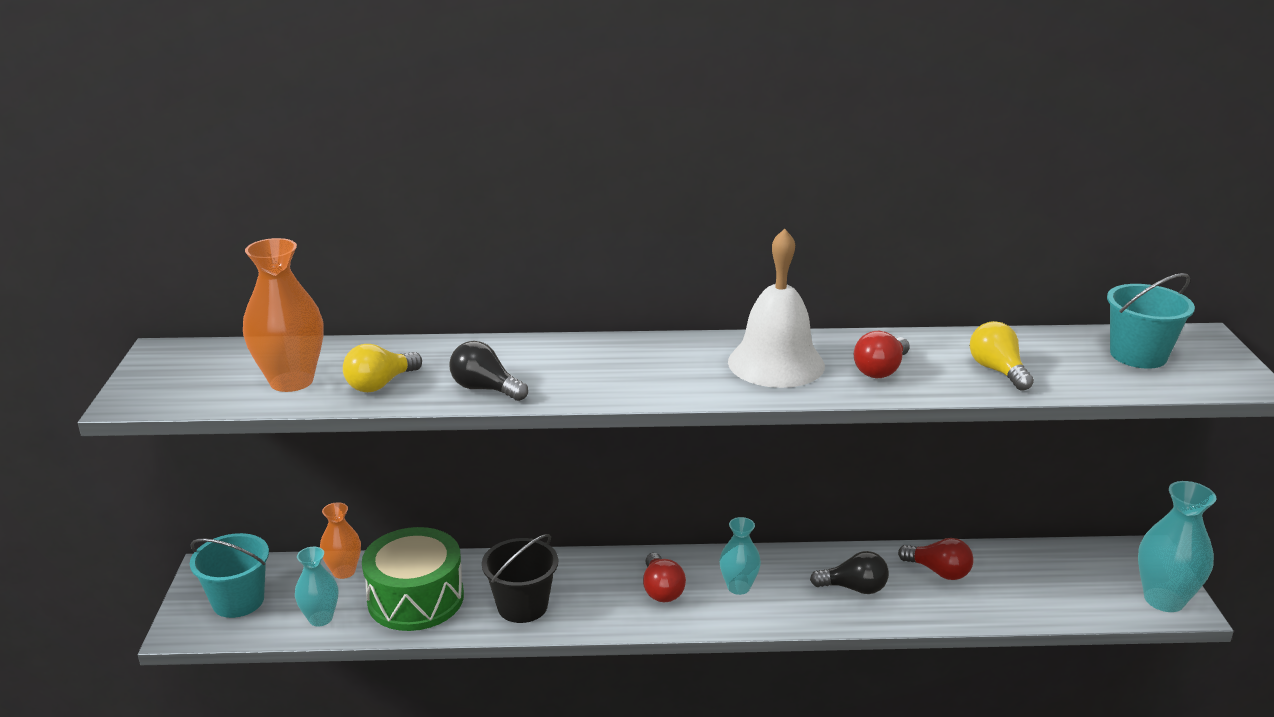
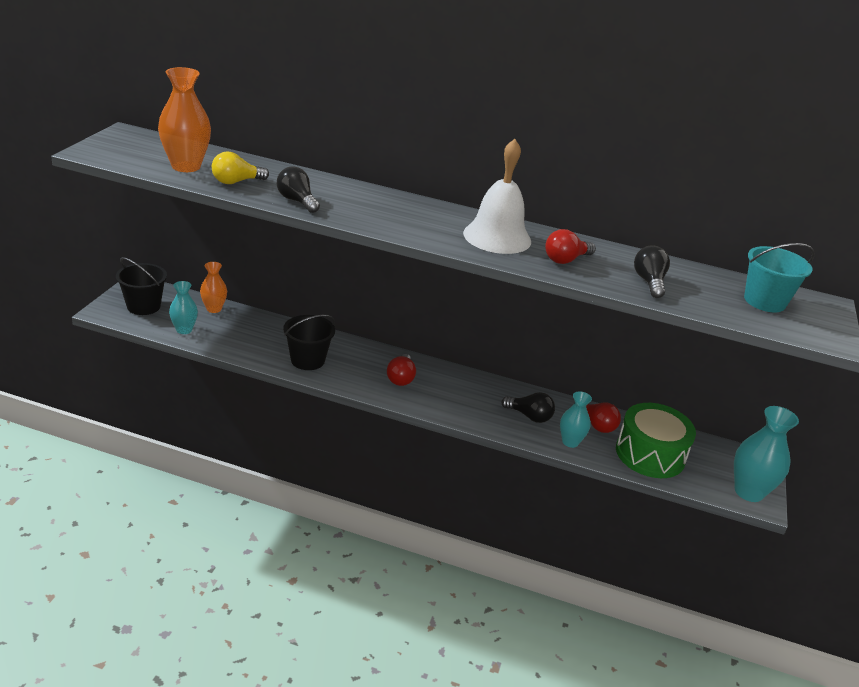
camera: 15 degrees right, 5 degrees up
(238, 601) = (143, 306): turquoise bucket -> black bucket
(415, 598) = (246, 336): green drum -> green drum (650, 454)
(738, 587) = (452, 392): turquoise vase -> turquoise vase (570, 442)
(997, 371) = (649, 282): yellow light bulb -> black light bulb

